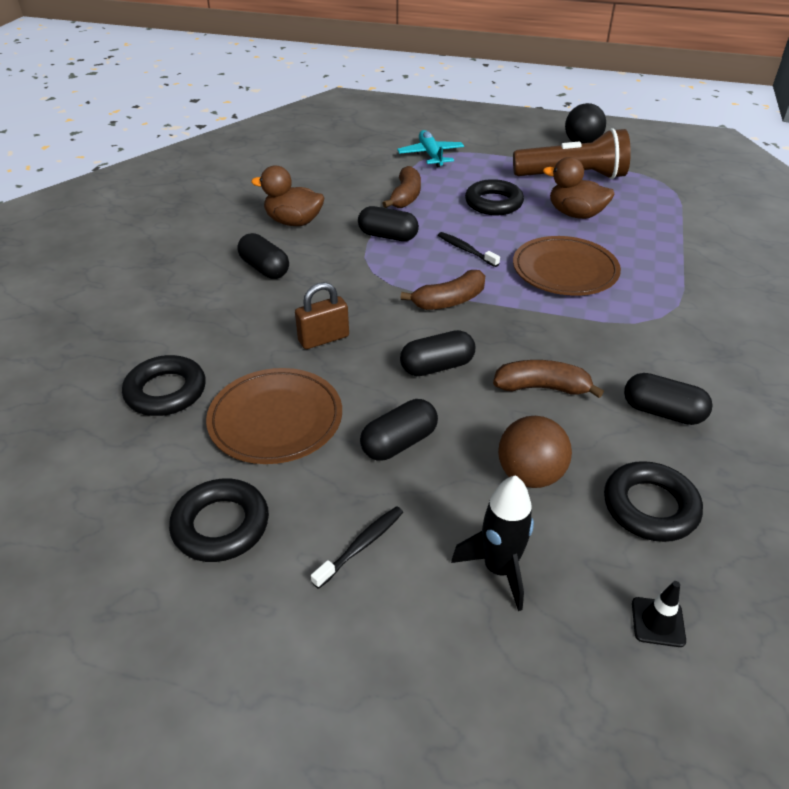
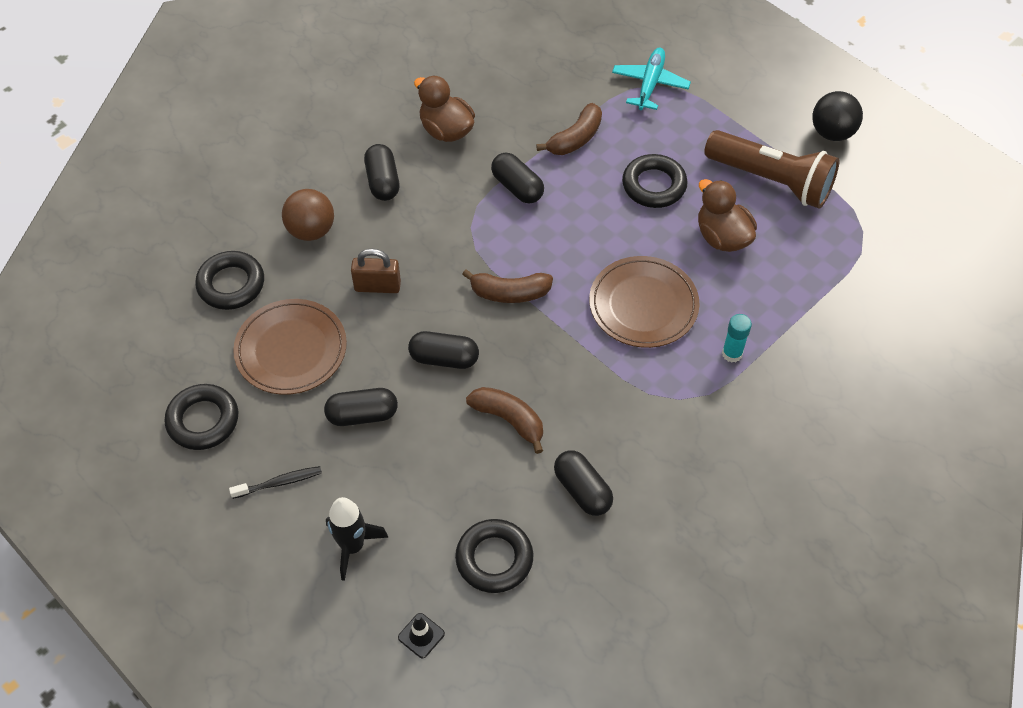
camera: 30 degrees right, 15 degrees up
(466, 250) = (574, 238): black toothbrush -> none
(530, 475) = (432, 490): brown ball -> brown ball (311, 230)
(664, 275) = (732, 354): none -> turquoise glue stick

